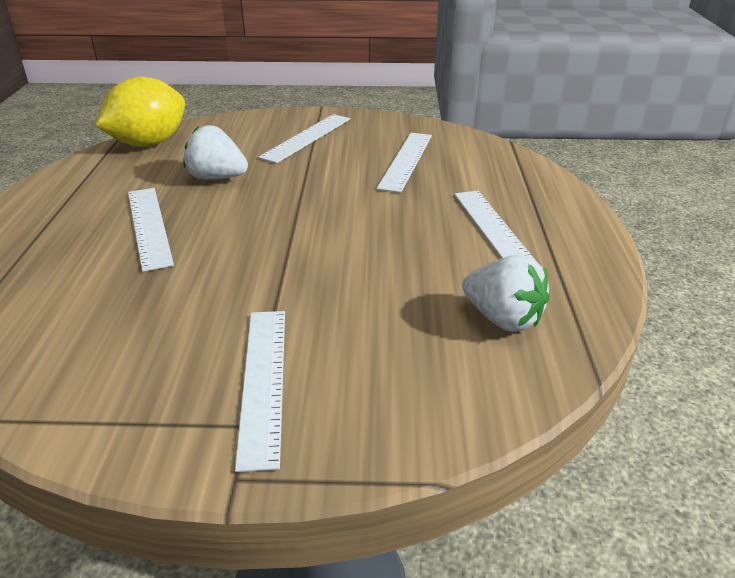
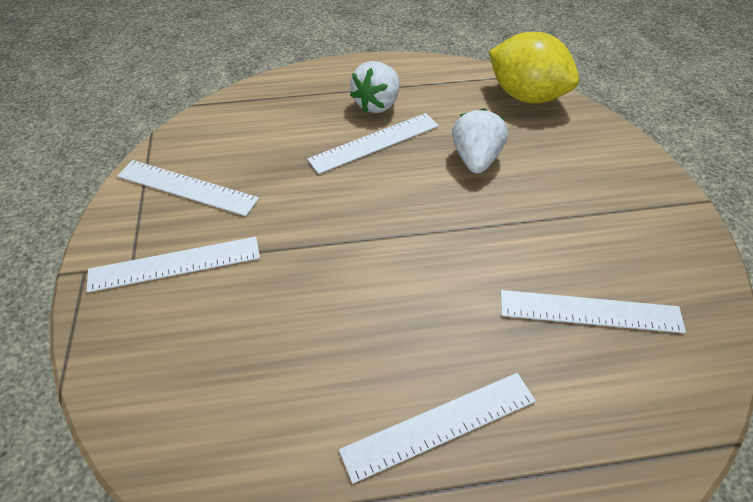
camera: 80 degrees right, 15 degrees up
(306, 137) = (605, 205): white ruler -> white ruler (187, 187)
(503, 319) = (260, 436): white strawberry -> white strawberry (377, 104)

